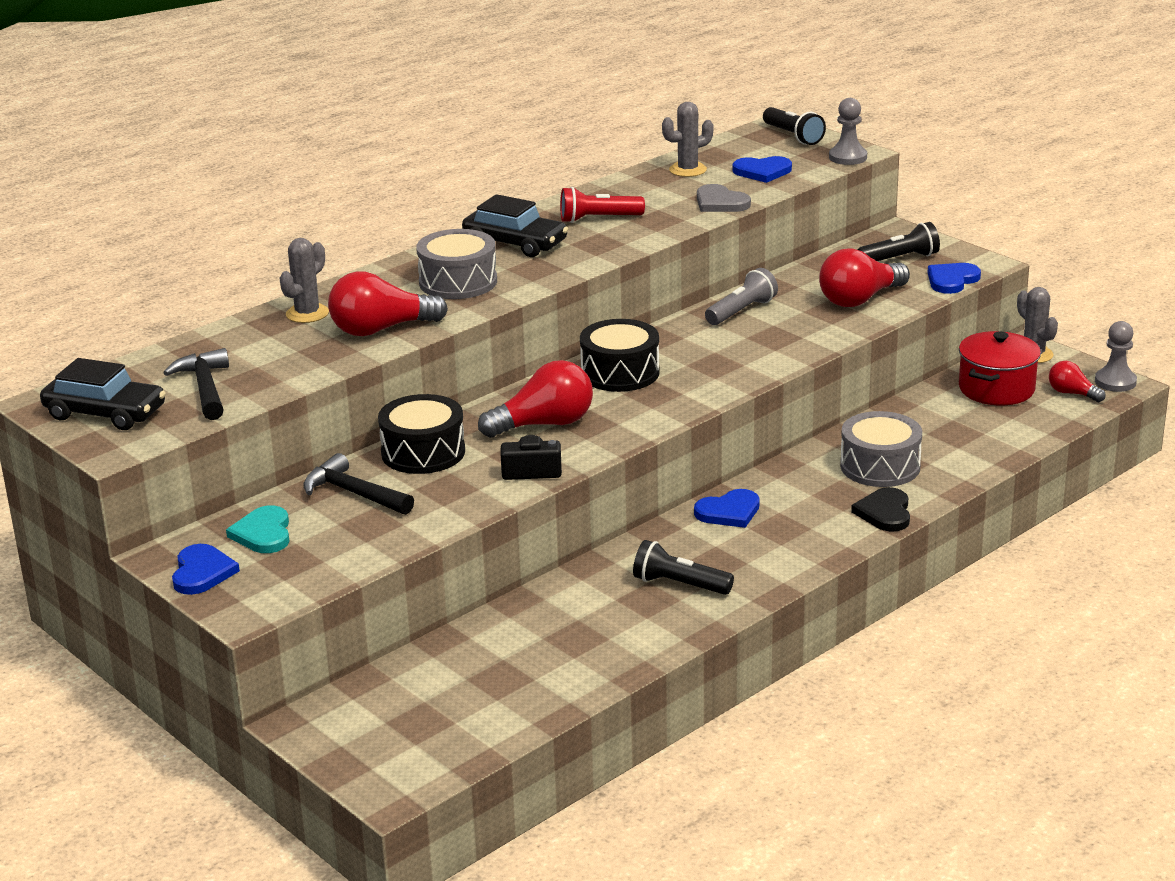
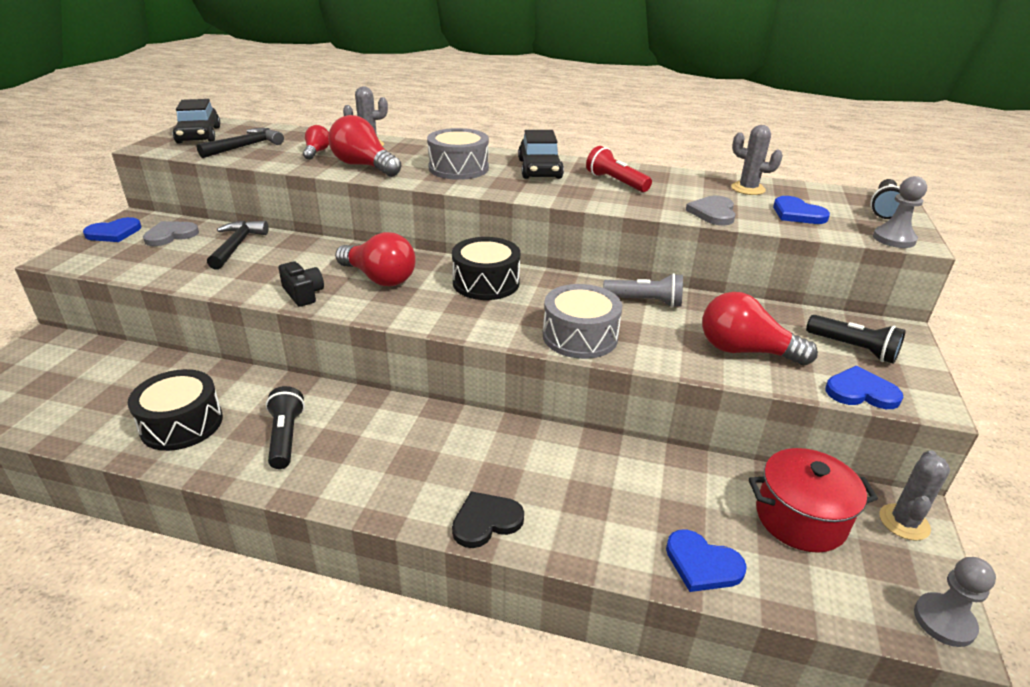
camera: 55 degrees right, 5 degrees up
(263, 533) = (170, 235): turquoise heart -> grey heart
(423, 452) = (307, 250): black drum -> black drum (182, 424)
(729, 512) = (419, 424): blue heart -> blue heart (702, 564)
(880, 466) = (568, 487): grey drum -> grey drum (580, 336)
(1072, 393) = (868, 587): red light bulb -> red light bulb (317, 152)

